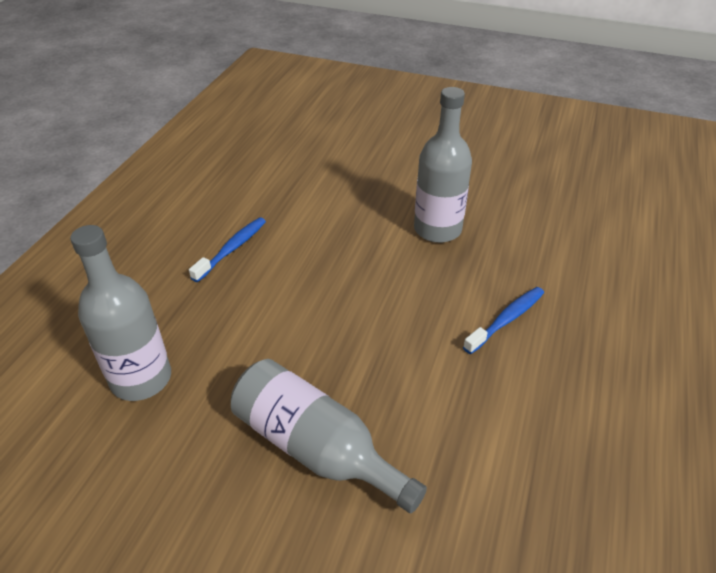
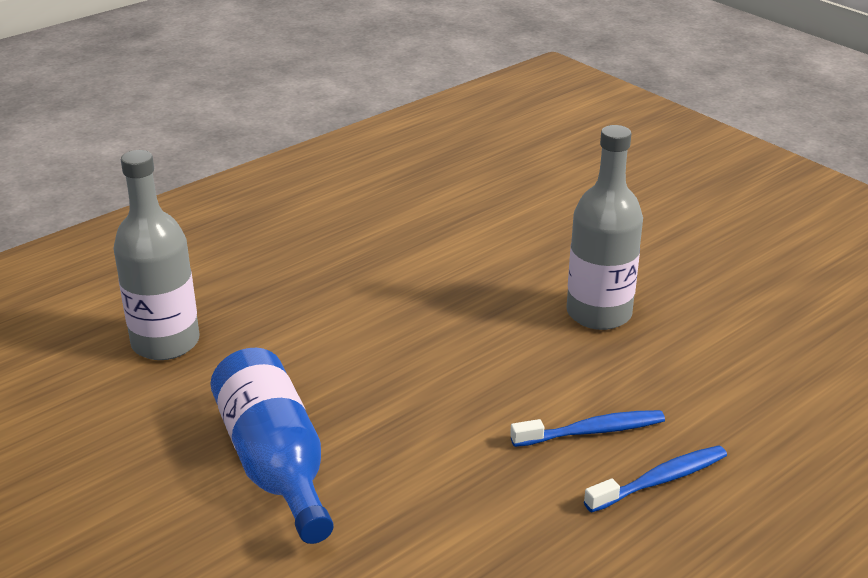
camera: 30 degrees right, 10 degrees down
(232, 249) = (347, 258): blue toothbrush -> blue toothbrush (660, 480)
(316, 447) = (275, 463): grey bottle -> blue bottle

